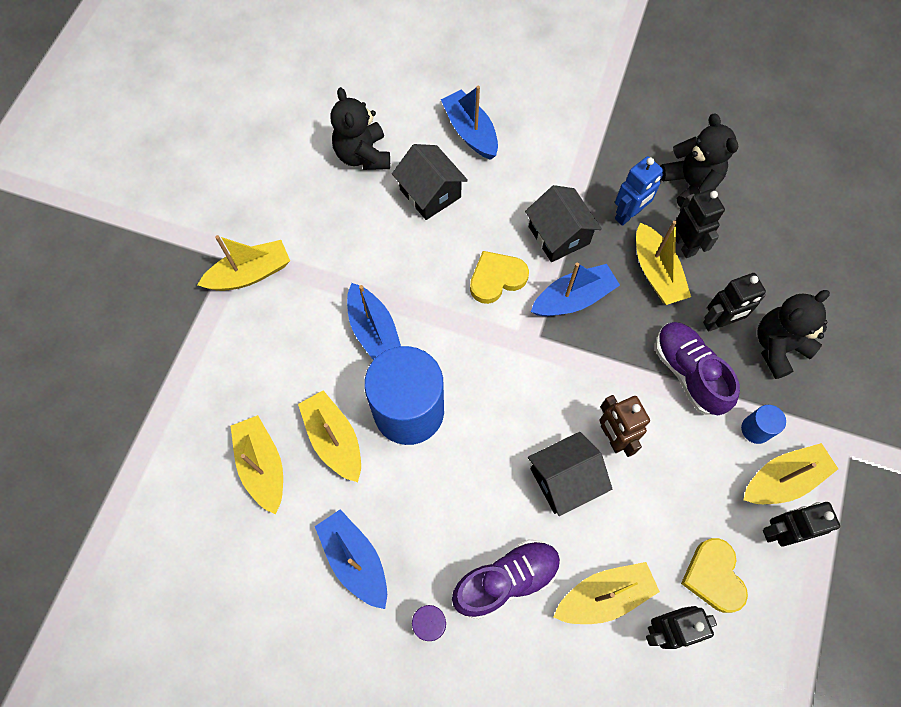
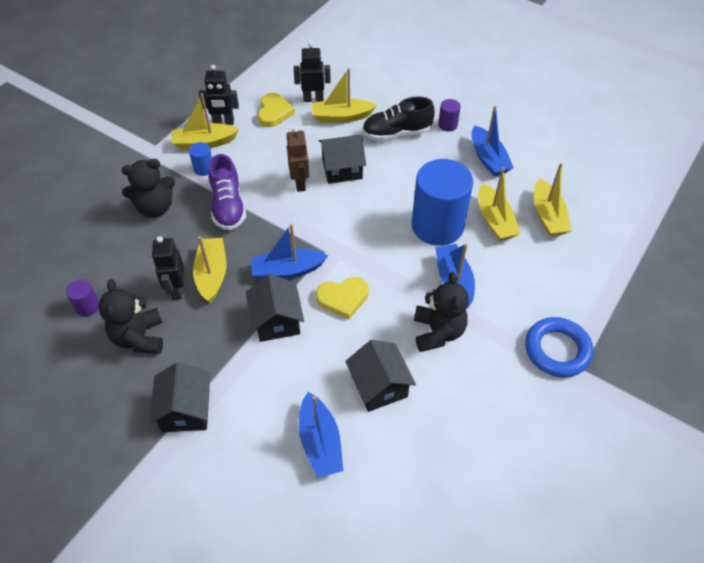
camera: 165 degrees left, 15 degrees down
(250, 274) = (557, 350): yellow boat -> blue ring
(363, 155) = (437, 443): black teddy bear -> black teddy bear (438, 332)
(506, 580) = (396, 133): purple shoe -> black shoe
(604, 130) = (186, 410): none -> black house
(628, 215) = (208, 324): blue robot -> none
(718, 322) = (186, 231): black robot -> none
(765, 203) = (88, 306): none -> purple cylinder

